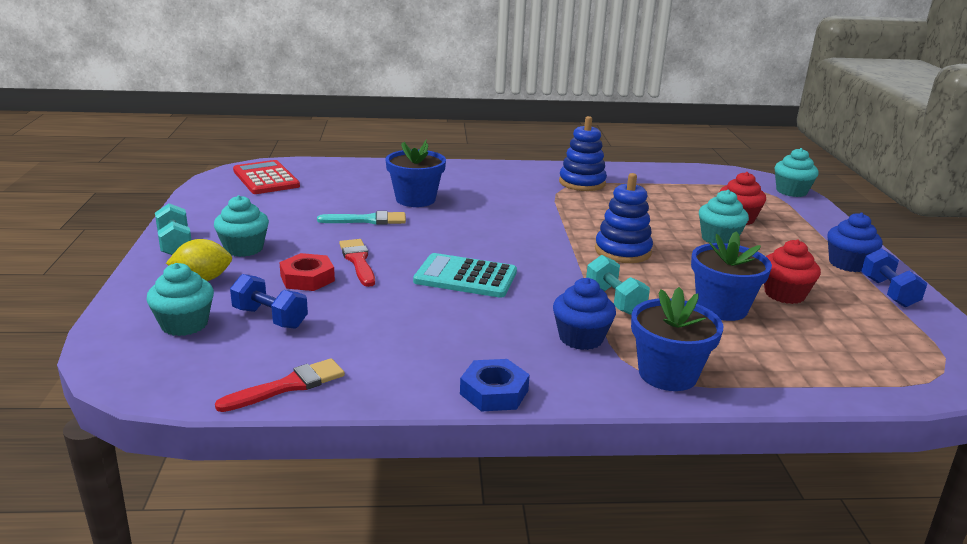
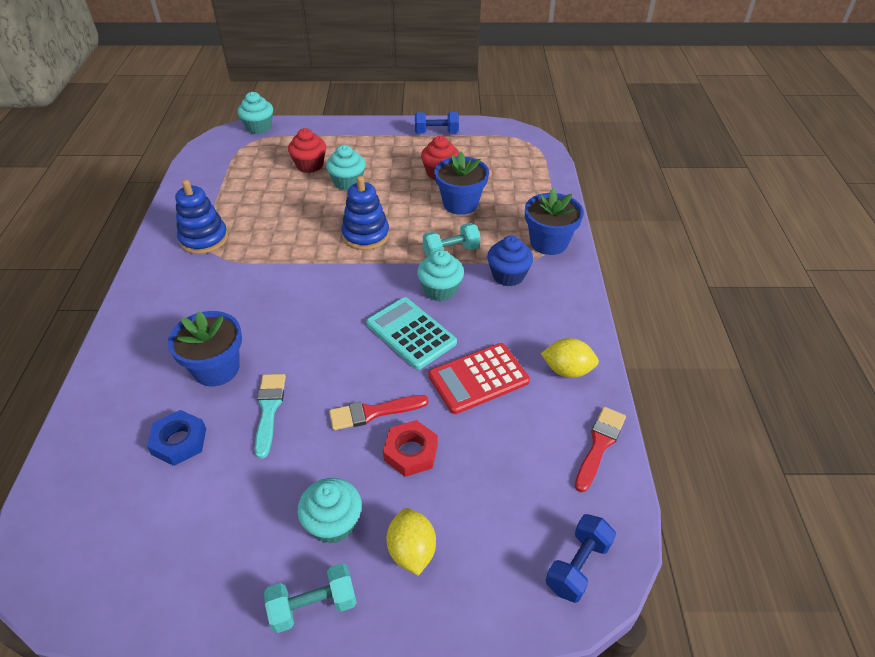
camera: 85 degrees left, 20 degrees up
(184, 324) = (510, 546): turquoise cupcake -> turquoise cupcake (440, 290)
(266, 178) = (93, 536): red calculator -> red calculator (478, 379)
(270, 318) = (492, 473): blue dumbbell -> blue dumbbell (578, 566)
(288, 386) = (599, 445): red brush -> red brush turned 60 degrees clockwise
(409, 372) = (567, 370): none -> yellow lemon
(465, 277) = (411, 333): turquoise calculator -> turquoise calculator turned 120 degrees clockwise
(494, 392) = (584, 325): blue nut -> blue nut (179, 441)
(847, 264) = (395, 136): blue cupcake -> none

